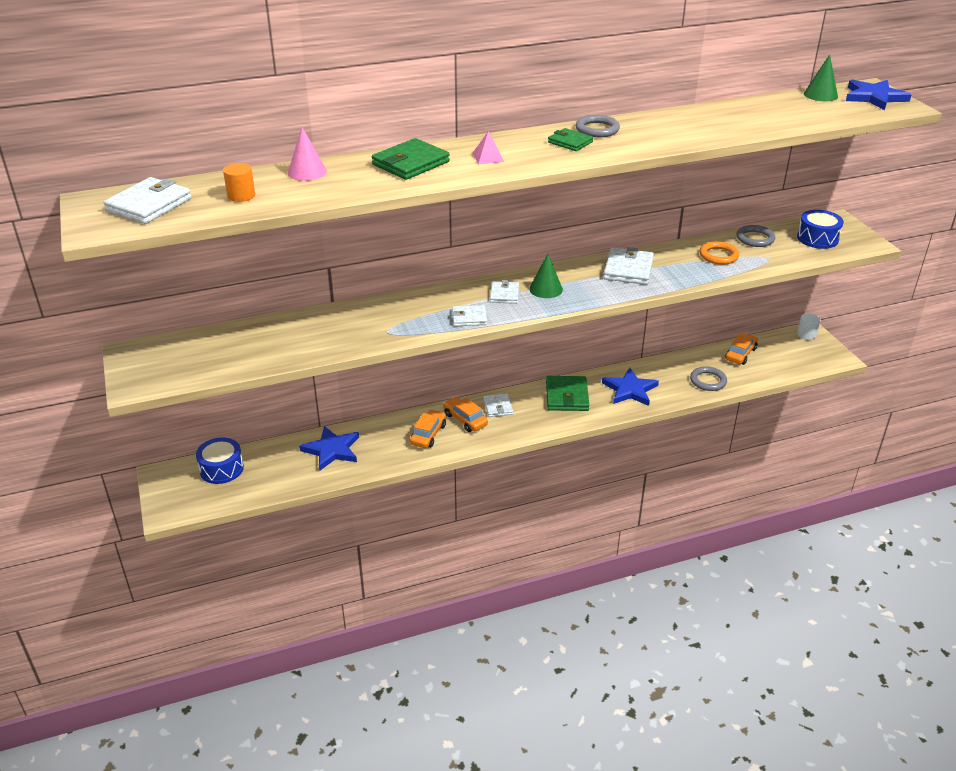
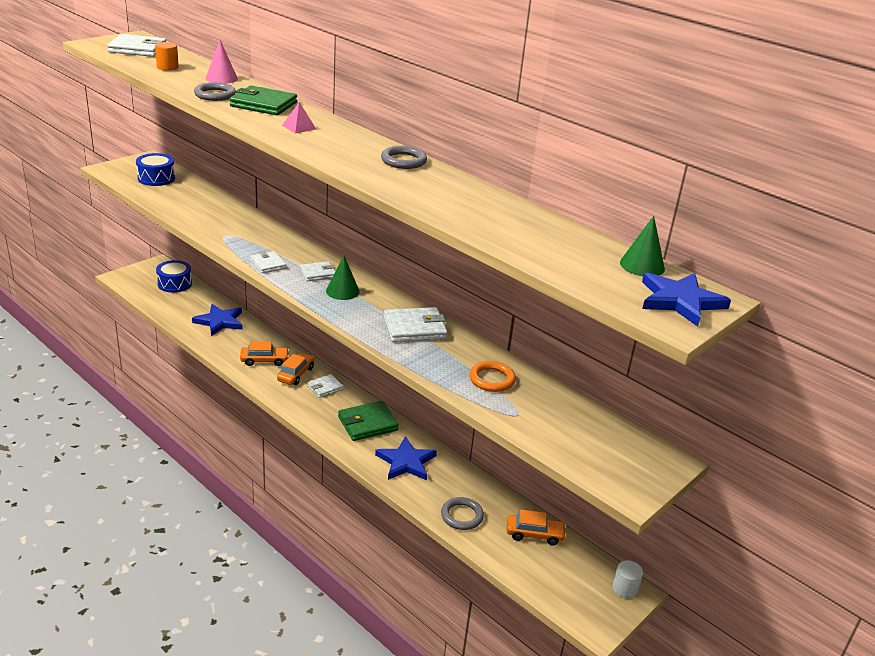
camera: 60 degrees right, 5 degrees down
(570, 142) = (361, 153): green wallet -> none
(755, 238) = (555, 400): grey ring -> grey ring (215, 95)
(817, 238) = (602, 448): blue drum -> blue drum (156, 178)

